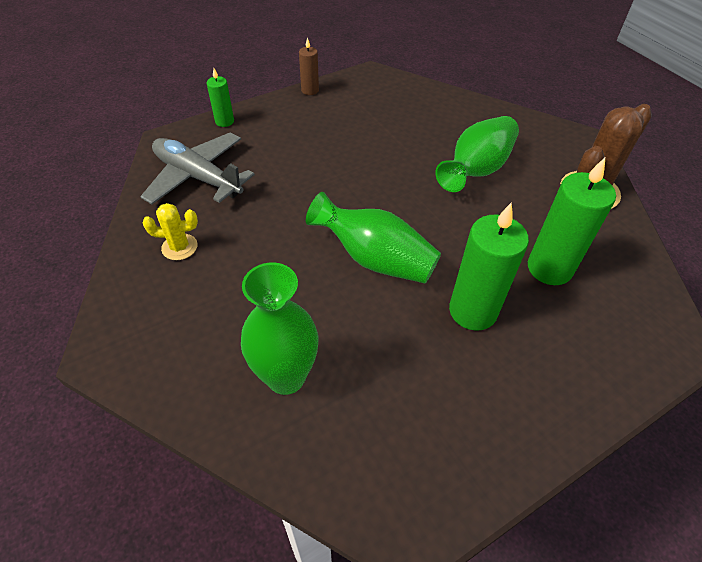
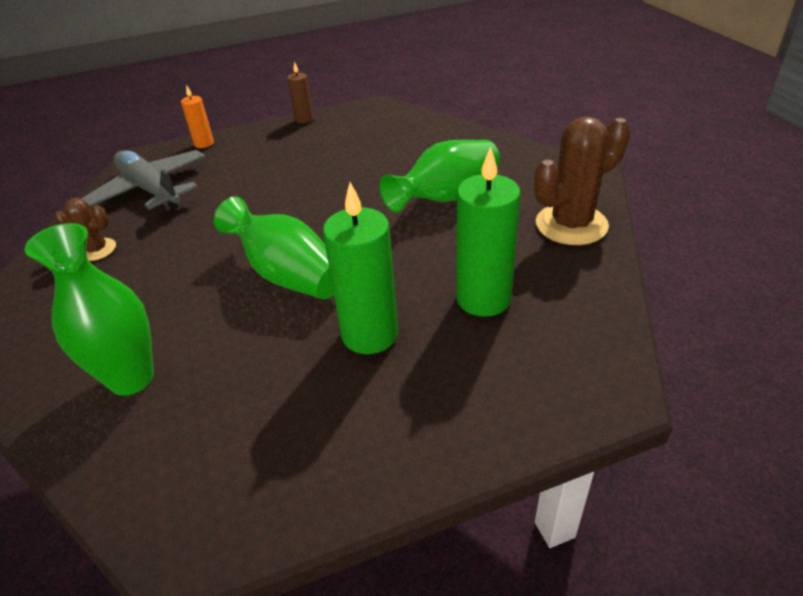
camera: 15 degrees right, 10 degrees down
(179, 247) = (97, 250): yellow cactus -> brown cactus
(224, 121) = (204, 143): green candle -> orange candle

